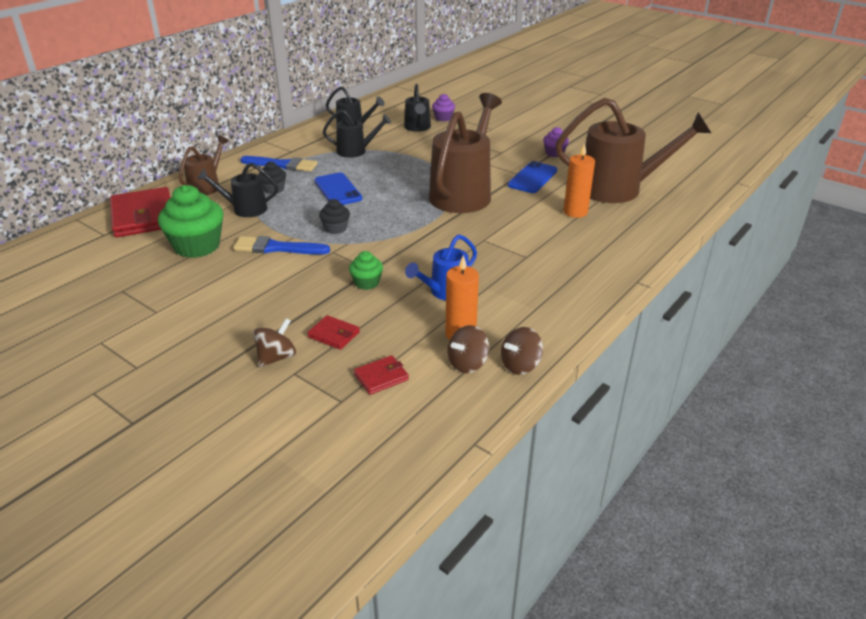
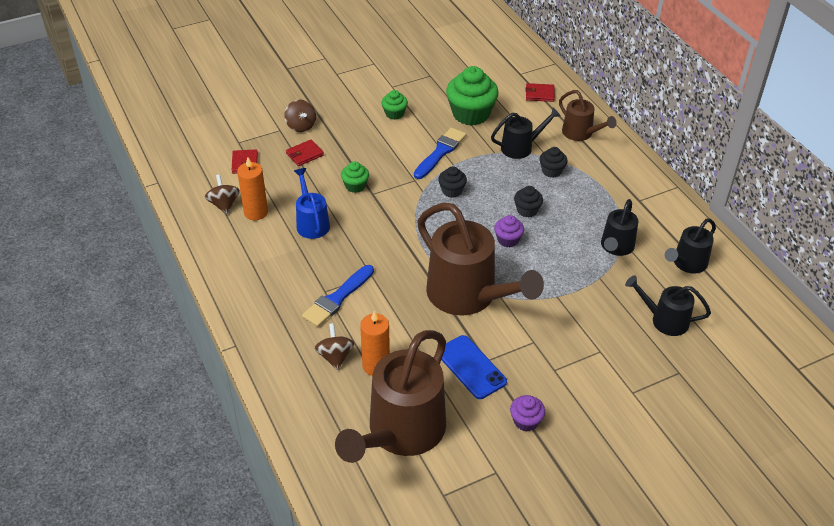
camera: 115 degrees right, 10 degrees up
(143, 216) = (539, 94): red wallet -> red wallet, size x0.46
(217, 294) = (394, 113): none -> green cupcake
(244, 209) = (521, 147): black watering can -> black watering can turned 45 degrees clockwise
(282, 165) = (605, 187): blue brush -> blue brush (337, 298)
(337, 190) = (527, 210): blue phone -> black cupcake
(443, 118) = (689, 356): purple cupcake -> purple cupcake (508, 240)
(520, 365) = (201, 228): brown spinning top -> brown spinning top (335, 356)

